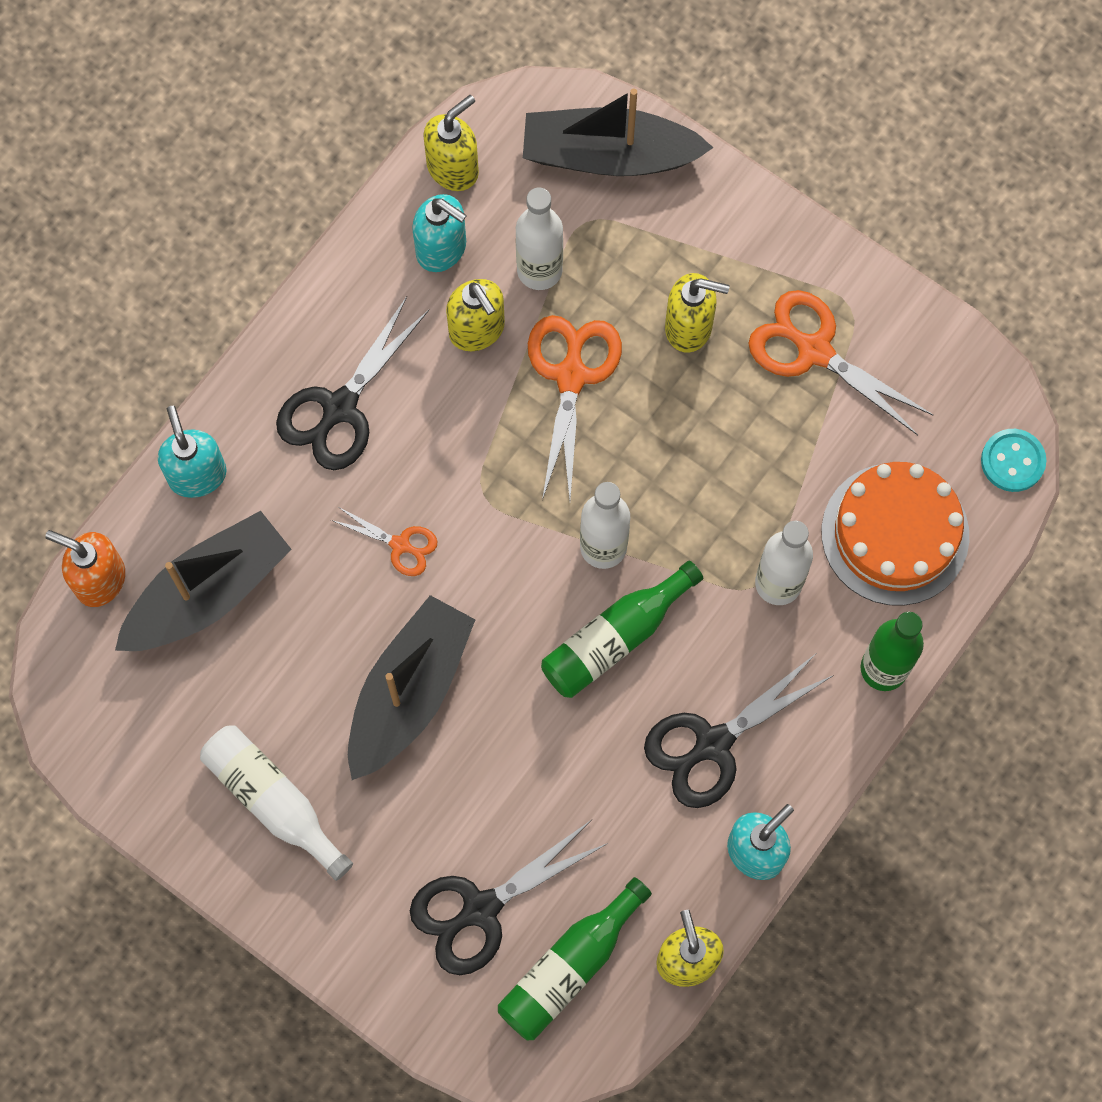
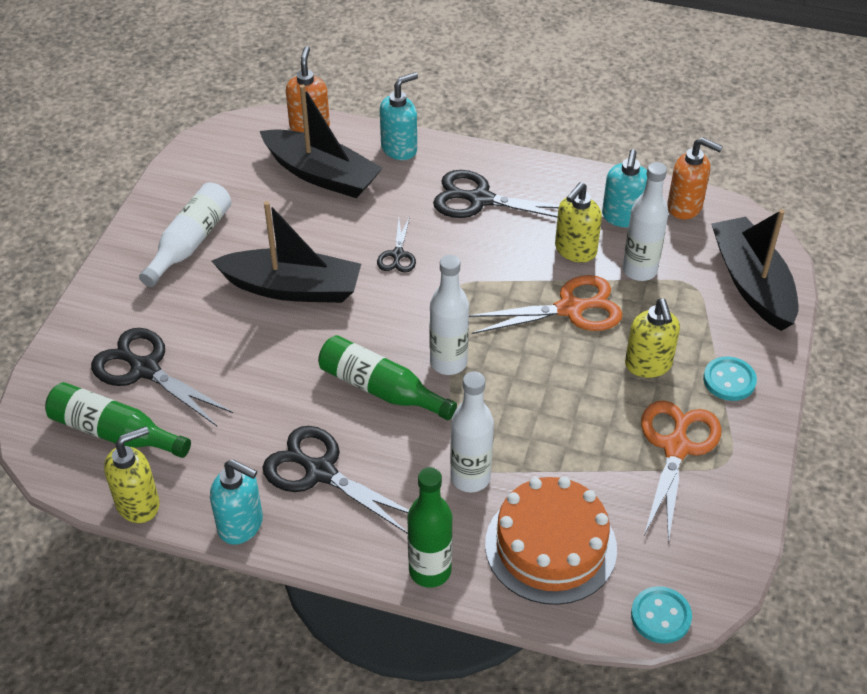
camera: 70 degrees right, 25 degrees down
(400, 545) = (397, 255): orange scissors -> black scissors
(453, 168) = (685, 207): yellow soap dispenser -> orange soap dispenser
(743, 251) = (729, 380): none -> turquoise button

